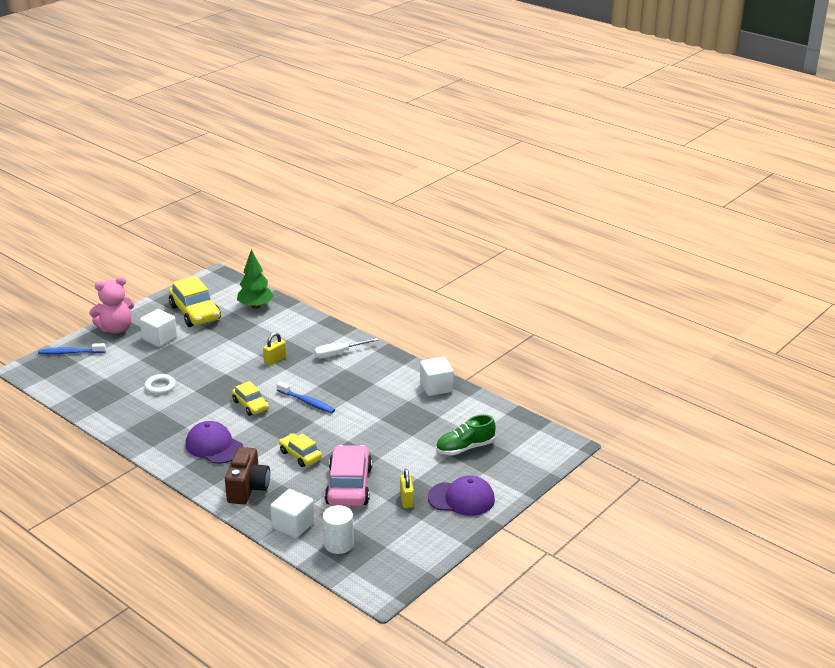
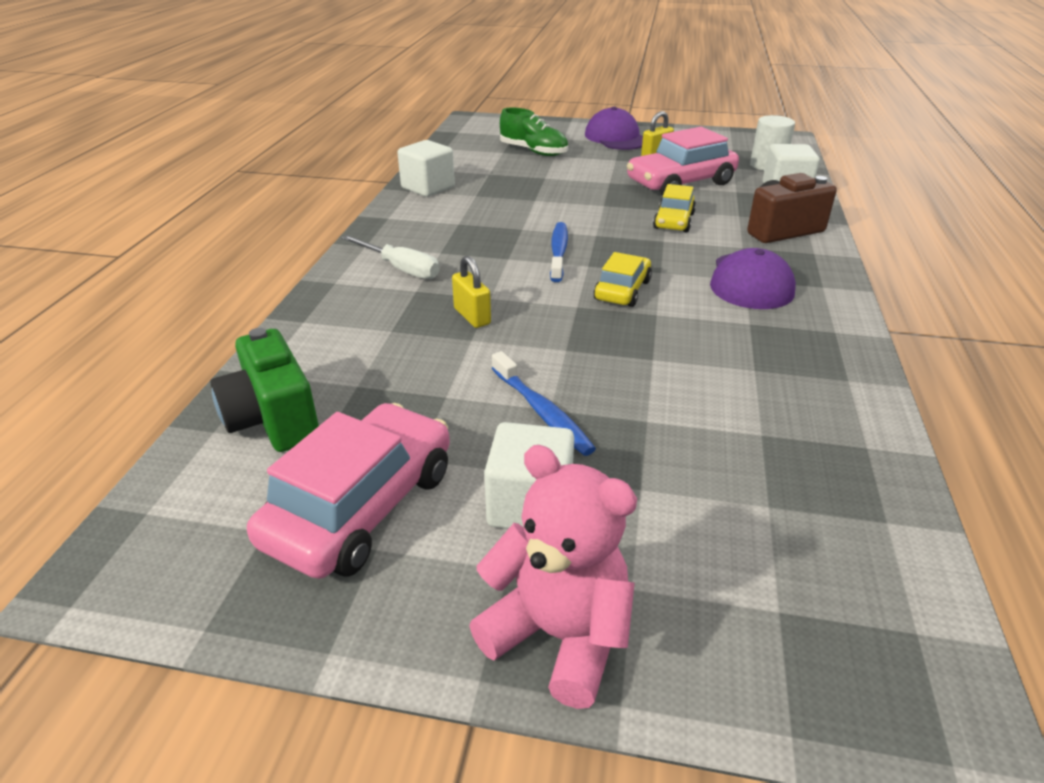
camera: 120 degrees left, 5 degrees up
(70, 353) = (765, 663): blue toothbrush -> blue toothbrush (542, 412)
(160, 386) = (693, 404): white ring -> none
(195, 313) = (361, 506): yellow car -> pink car
(255, 306) = (273, 420): green tree -> green camera
(275, 360) = (472, 316): yellow padlock -> yellow padlock turned 45 degrees clockwise

